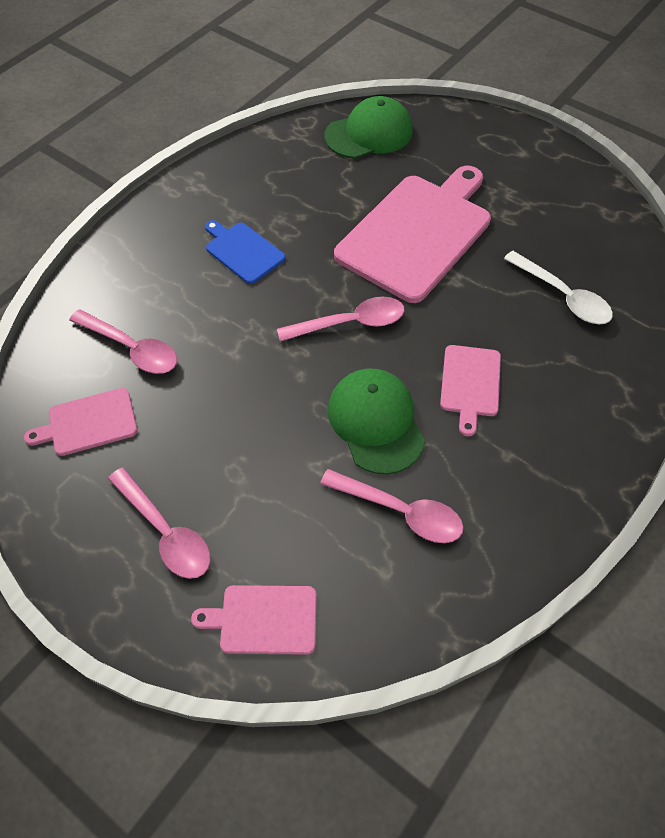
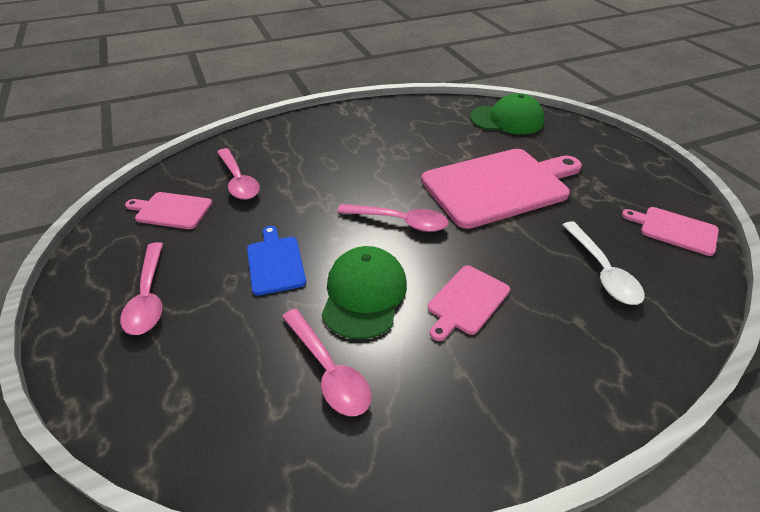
camera: 30 degrees right, 15 degrees down
(243, 251) = (360, 154): blue cutting board -> blue cutting board (275, 262)
(264, 619) = (151, 395): pink cutting board -> pink cutting board (675, 230)

